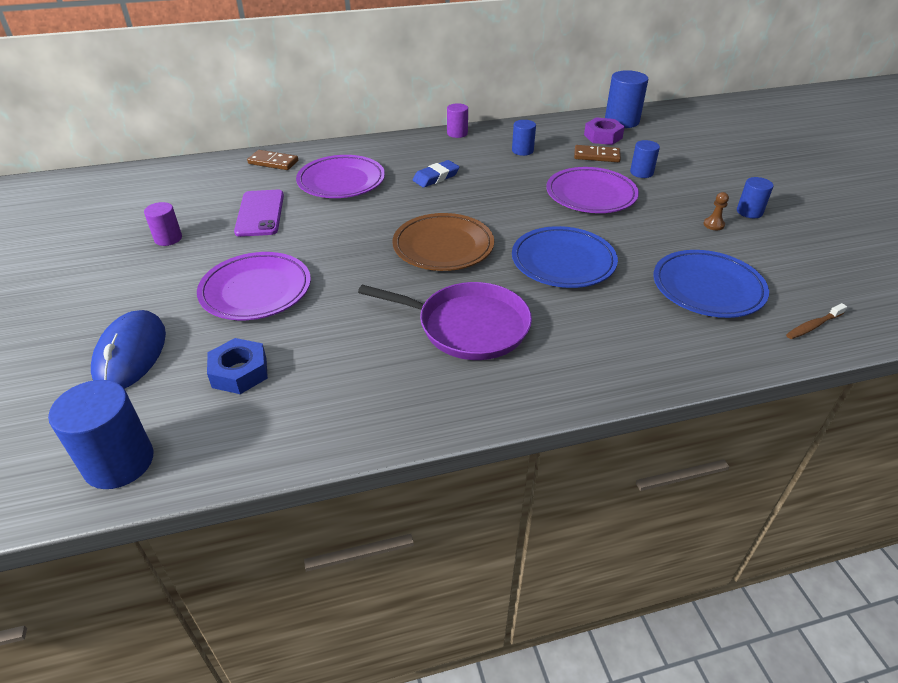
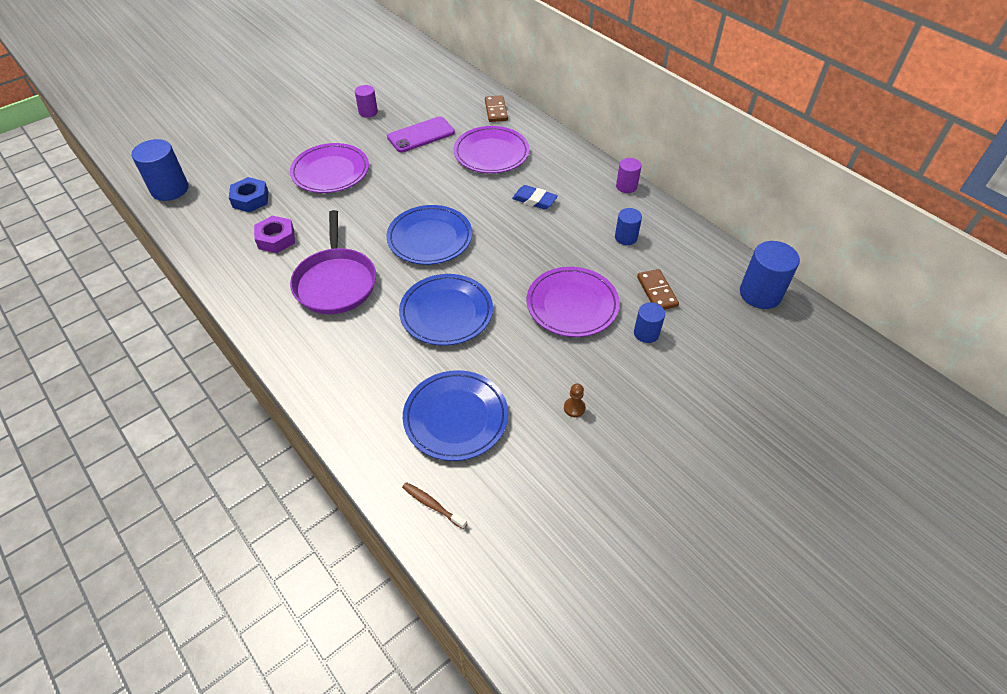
camera: 65 degrees right, 10 degrees up
(131, 354) = (251, 153): blue mouse -> none
(443, 246) = (430, 238): brown plate -> blue plate
(603, 136) = (707, 287): purple nut -> purple nut (276, 239)
(749, 212) = (621, 435): blue cylinder -> none

